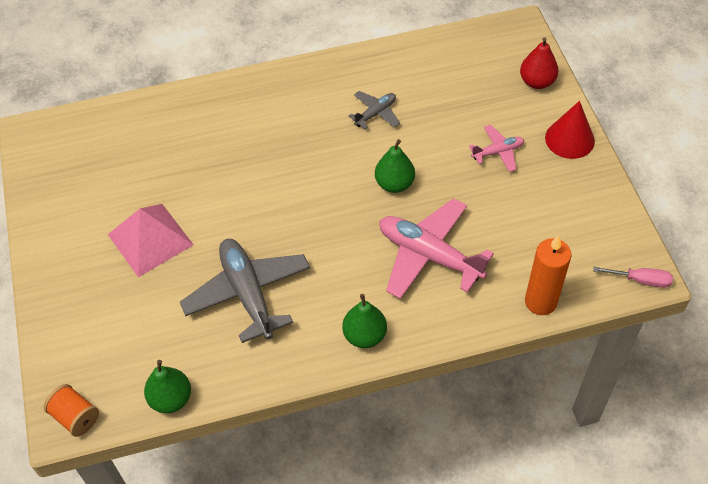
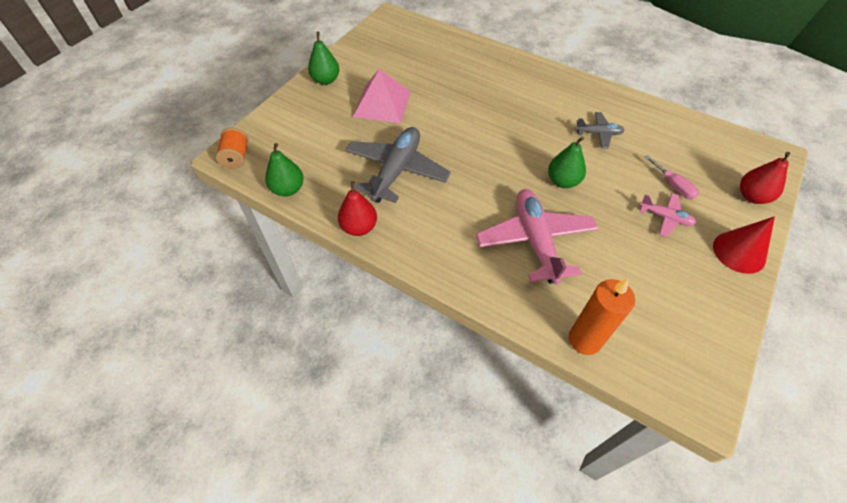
camera: 45 degrees right, 0 degrees up
(280, 372) = (359, 227): none -> red pear
(365, 335) = (434, 251): green pear -> green pear (326, 80)
(641, 280) = (693, 401): pink screwdriver -> pink screwdriver (673, 185)

